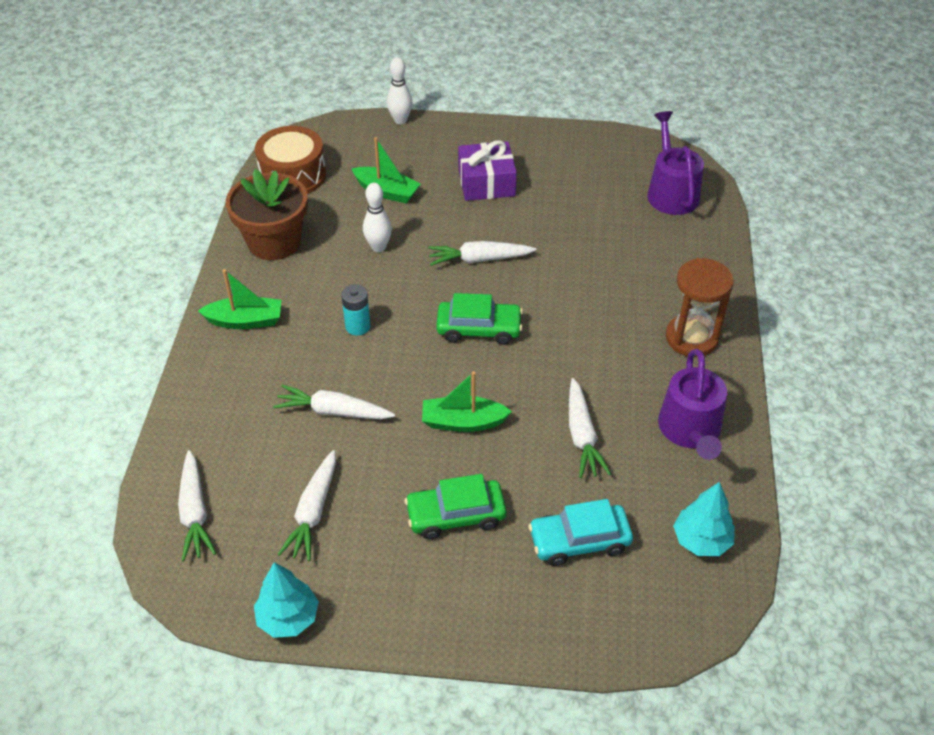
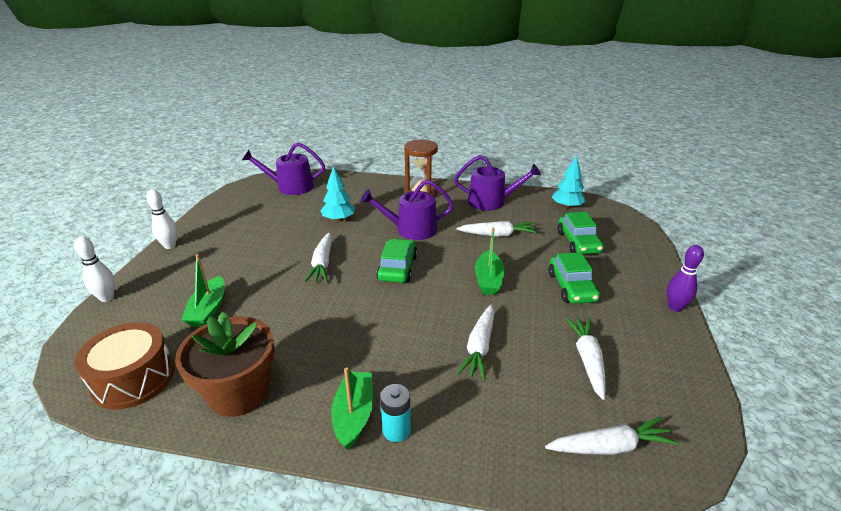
camera: 85 degrees left, 15 degrees down
(288, 618) = (692, 374): turquoise tree -> turquoise tree (338, 219)
(313, 512) = (587, 360): white carrot -> white carrot turned 105 degrees counterclockwise
(357, 326) = (381, 331): turquoise battery -> turquoise battery (396, 430)
(378, 247) = (283, 316): white bowling pin -> white bowling pin (170, 246)
(387, 192) = (208, 309): green boat -> green boat turned 150 degrees clockwise
(418, 636) = (675, 307): none -> purple bowling pin
(486, 183) = (233, 255): purple gift -> none
(577, 335) = (411, 229): none -> purple watering can
(579, 541) = (578, 242): turquoise car -> green car

